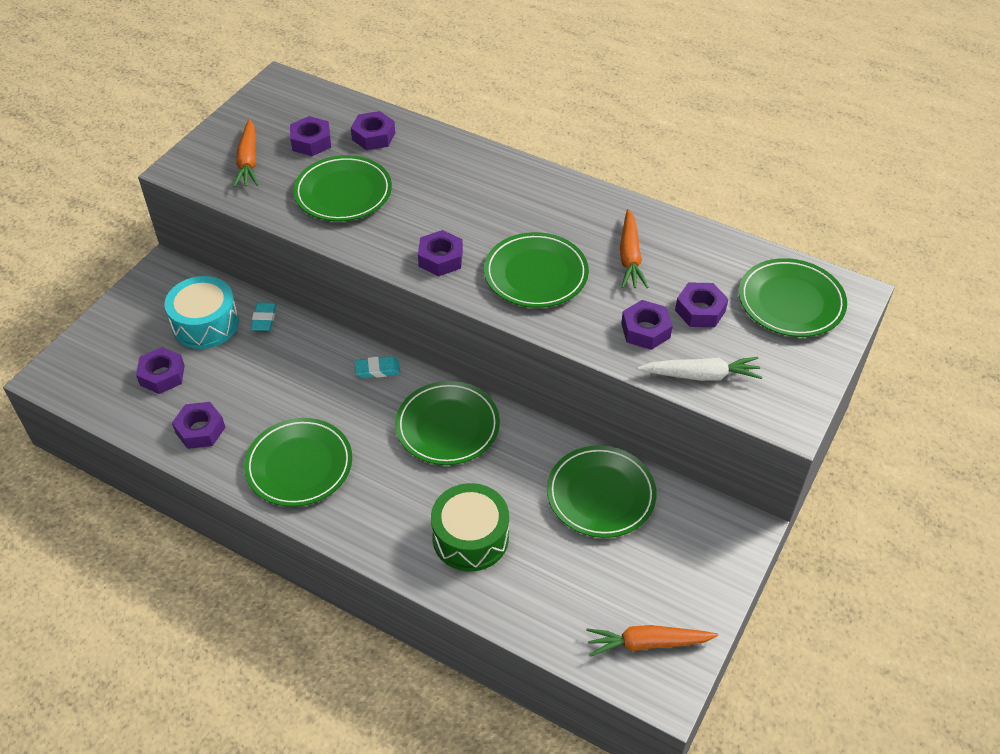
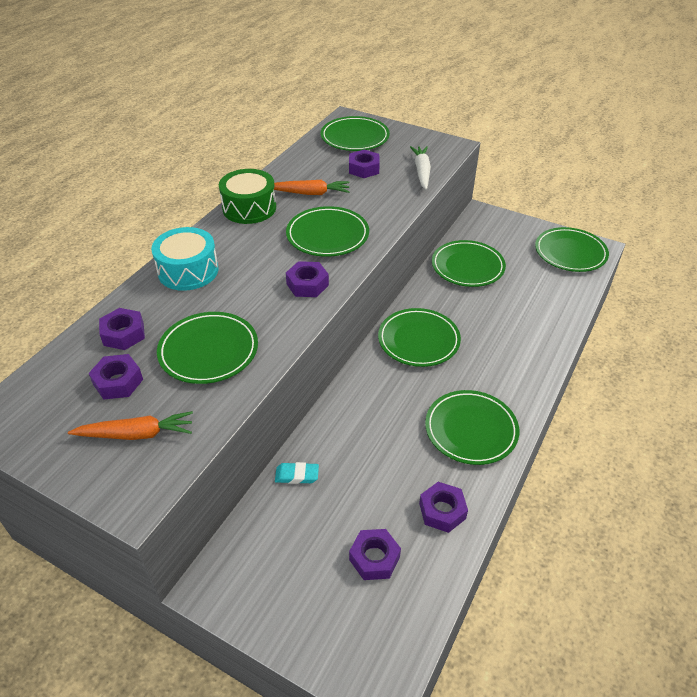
camera: 90 degrees left, 5 degrees down
(205, 324) = (301, 528): turquoise drum -> turquoise drum (188, 271)
(377, 370) = (362, 385): turquoise eraser -> none
(470, 537) = (516, 326): green drum -> green drum (249, 208)
(645, 330) = (383, 190): purple nut -> none
(647, 643) = (570, 253): orange carrot -> green plate

